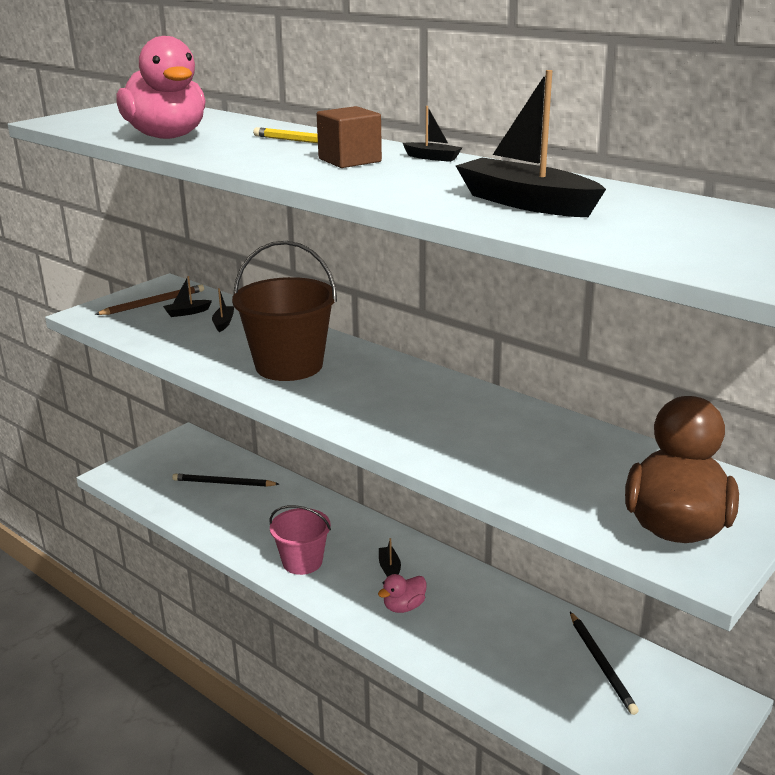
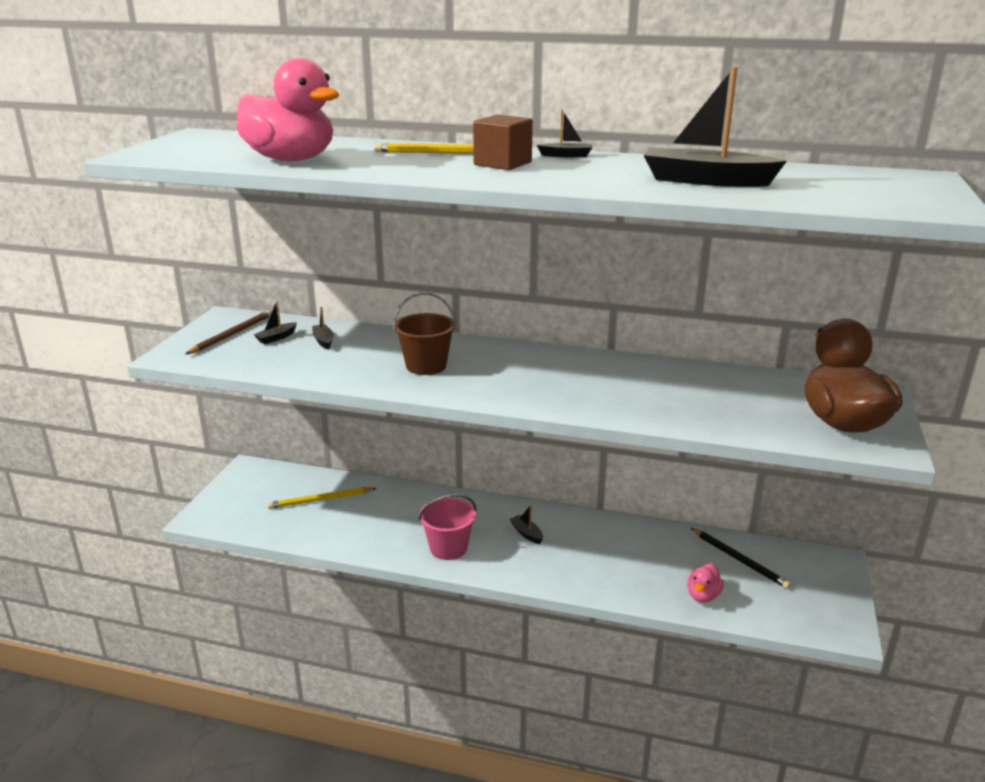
camera: 25 degrees left, 0 degrees up
(223, 483) = (320, 500): black pencil -> yellow pencil
(289, 365) = (426, 366): brown bucket -> brown bucket, size x0.64
(404, 606) = (562, 560): pink duck -> pink duck (703, 596)

